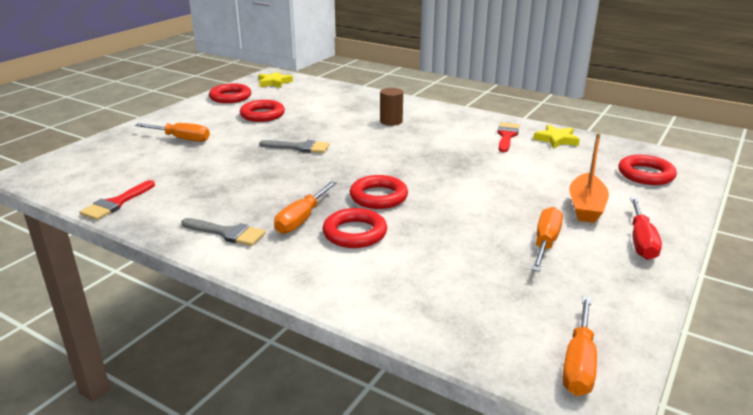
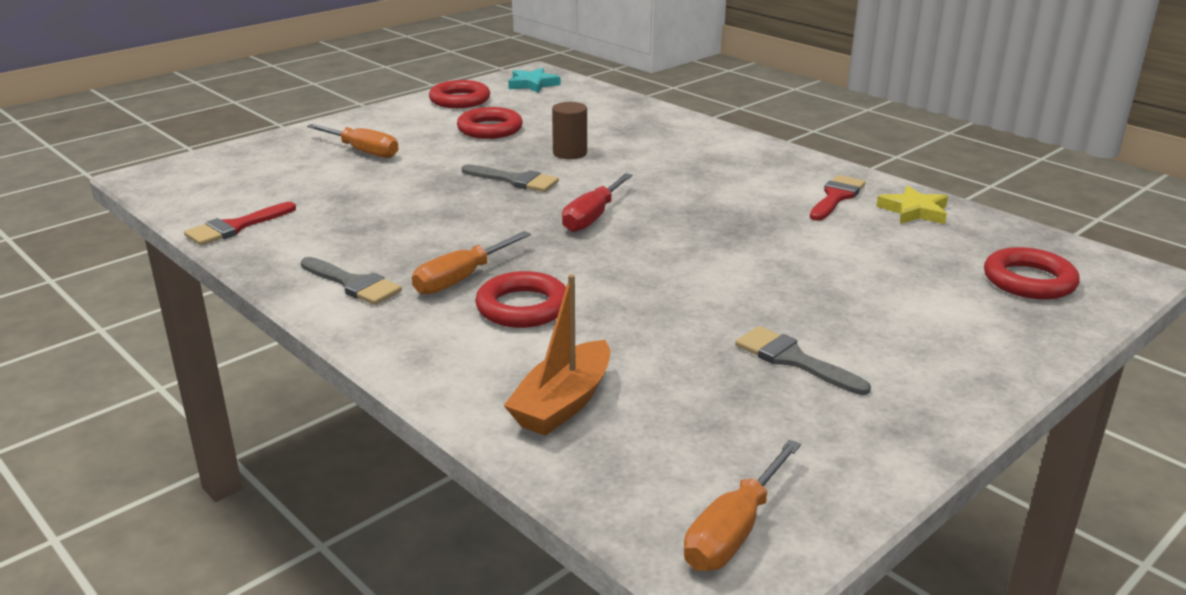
camera: 15 degrees right, 0 degrees up
(274, 82) = (532, 84): yellow star -> turquoise star
(378, 197) = (586, 262): red ring -> none
(391, 121) = (670, 157): brown cylinder -> brown cylinder (570, 153)
(545, 243) = (794, 360): orange screwdriver -> grey brush
(586, 207) = (894, 317): orange boat -> orange boat (563, 403)
(641, 241) = (950, 379): red screwdriver -> red screwdriver (593, 217)

